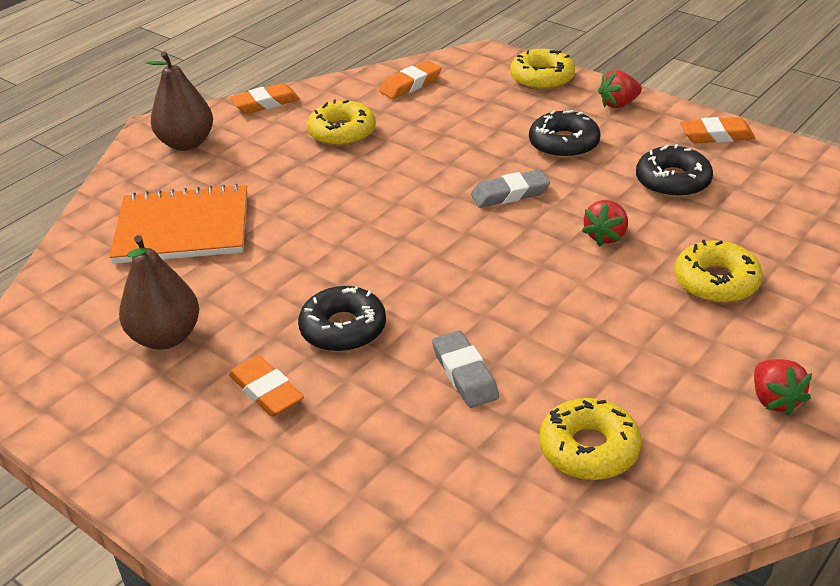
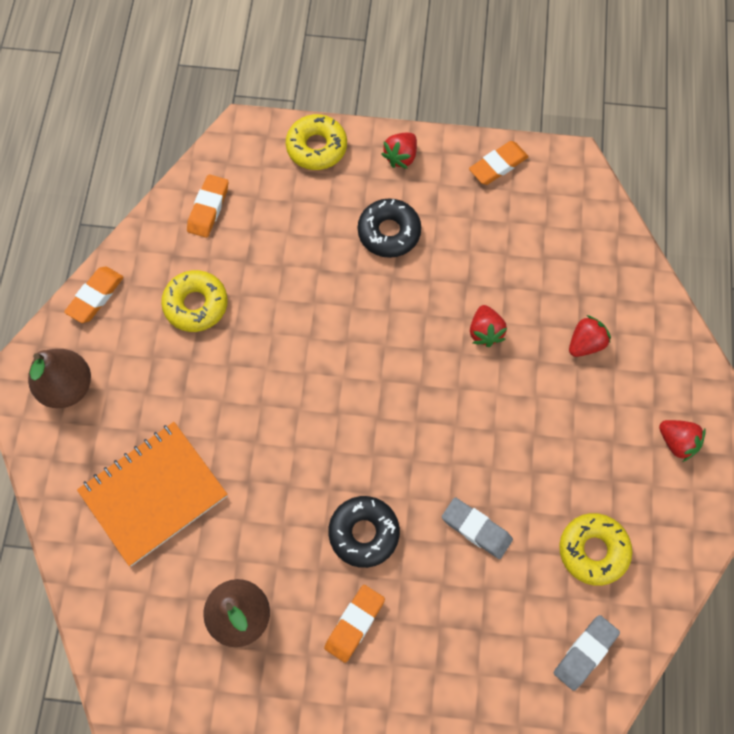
camera: 35 degrees left, 30 degrees up
(266, 391) = (354, 624): orange eraser -> orange eraser turned 75 degrees counterclockwise
(510, 194) = (386, 317): grey eraser -> grey eraser (585, 653)
(672, 181) = (497, 241): black donut -> none
(716, 282) = (585, 343): yellow donut -> red strawberry

